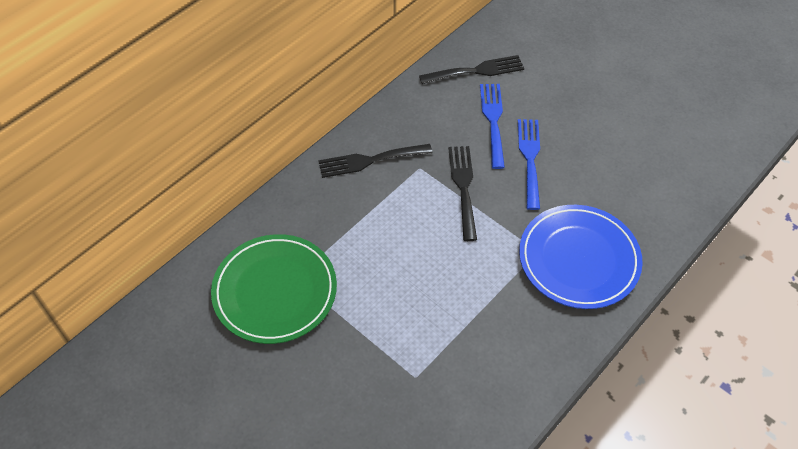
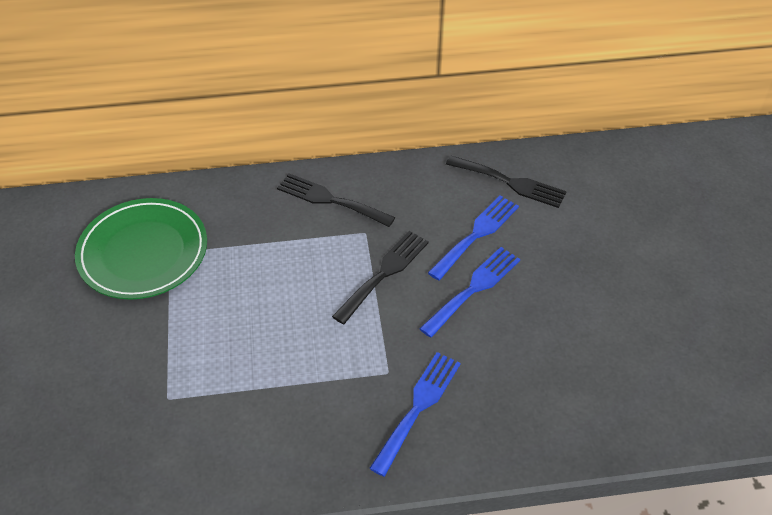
camera: 40 degrees right, 5 degrees down
(578, 259) = (418, 407): blue plate -> blue fork

